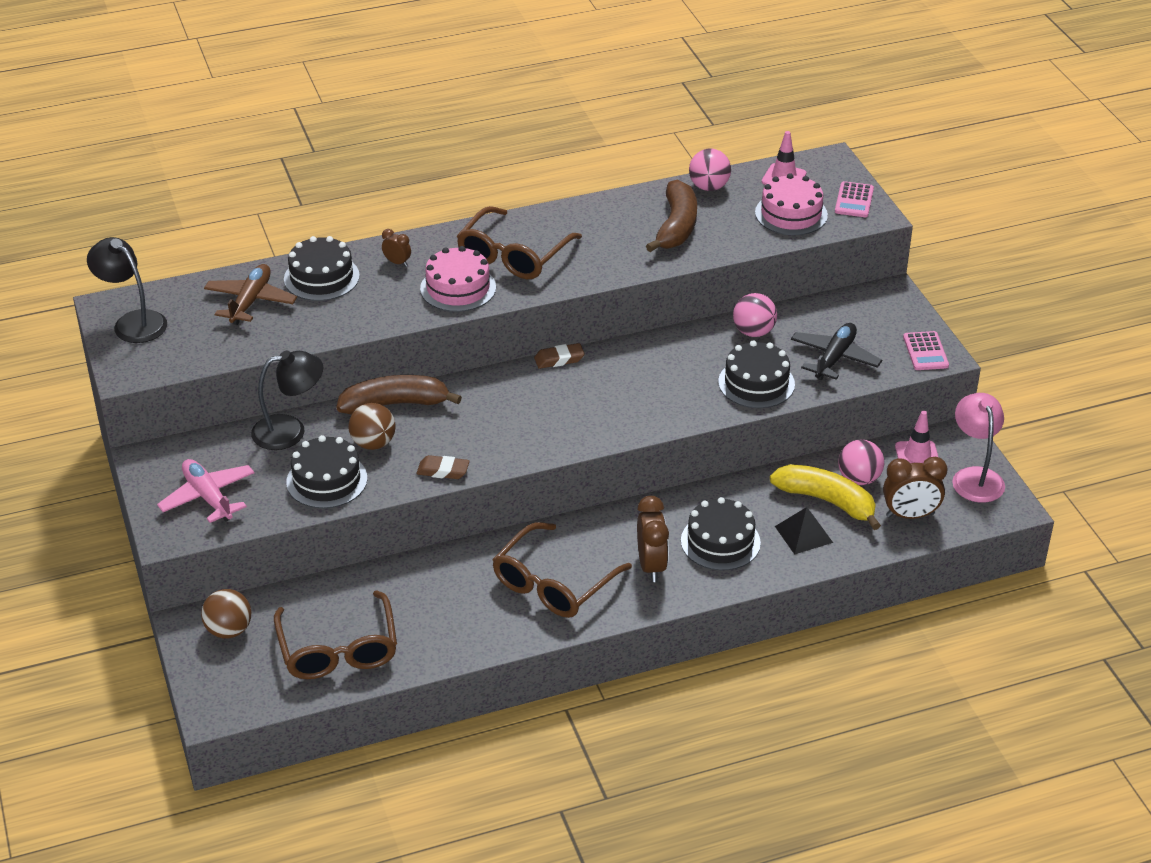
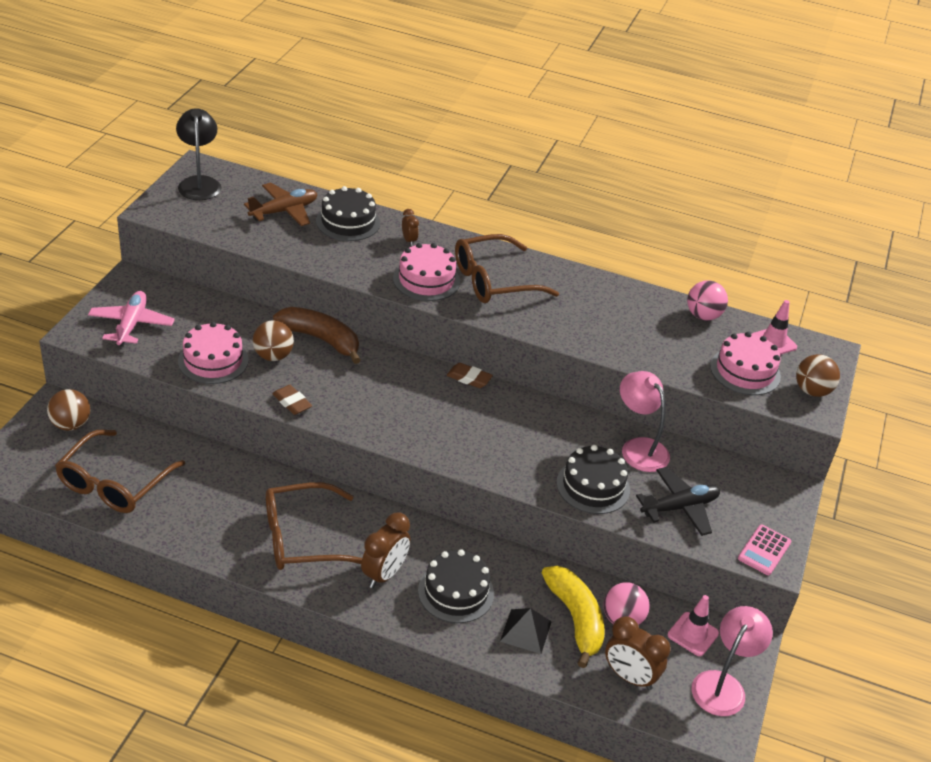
camera: 35 degrees right, 0 degrees up
(290, 430) = (234, 315): black lamp -> none
(327, 480) = (213, 360): black cake -> pink cake
(676, 226) = (640, 329): brown banana -> none
(753, 332) = (639, 448): pink ball -> pink lamp
(854, 200) = (812, 391): pink calculator -> brown ball

